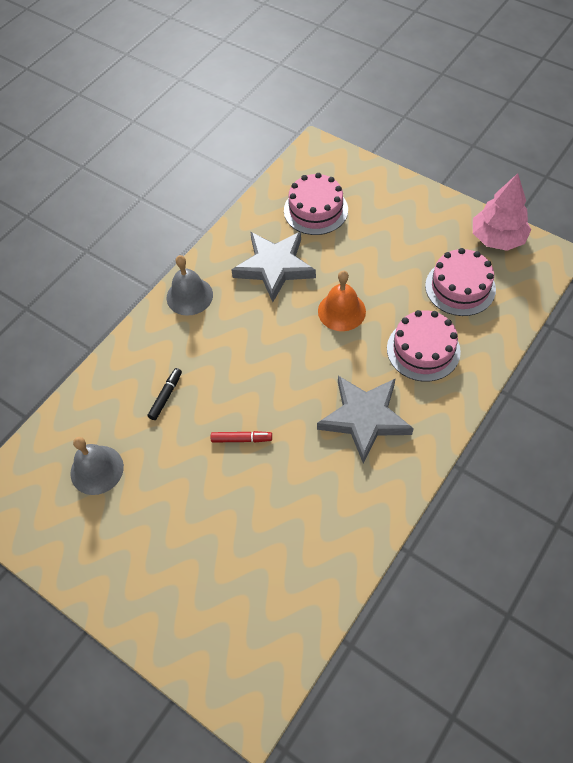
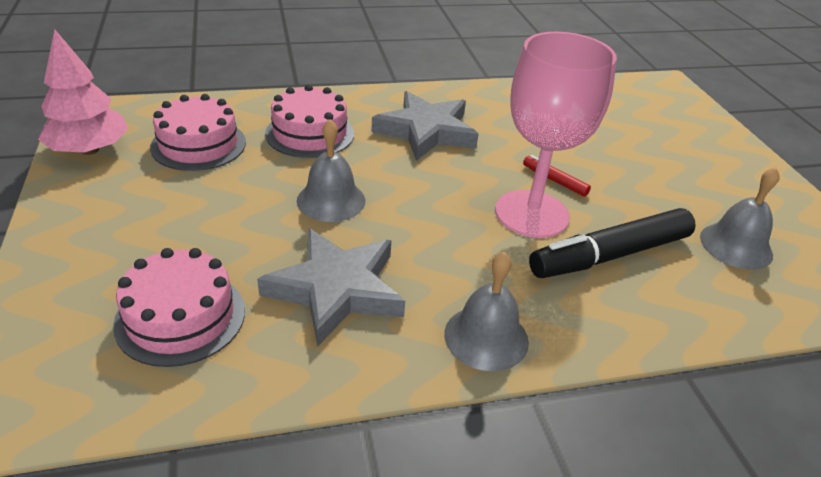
camera: 145 degrees left, 20 degrees down
(166, 396) = (610, 255): black marker -> black marker, size x2.21
(231, 394) = (532, 214): none -> pink goblet
(341, 311) = (331, 200): orange bell -> grey bell

